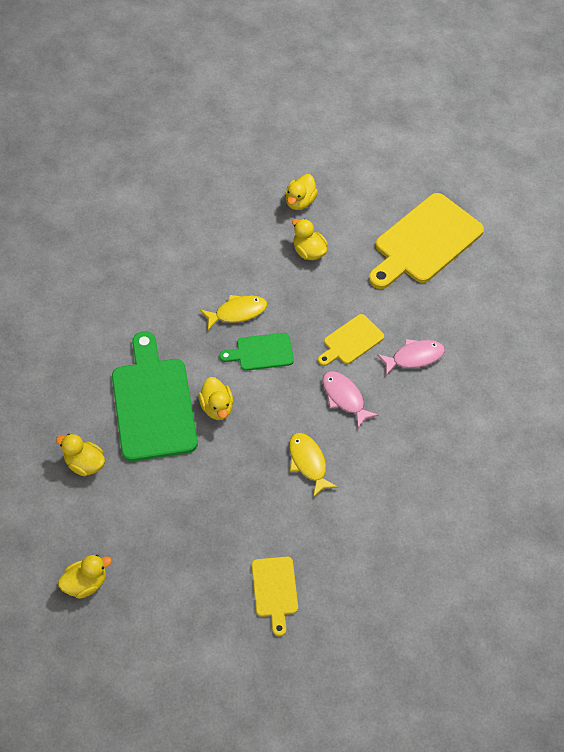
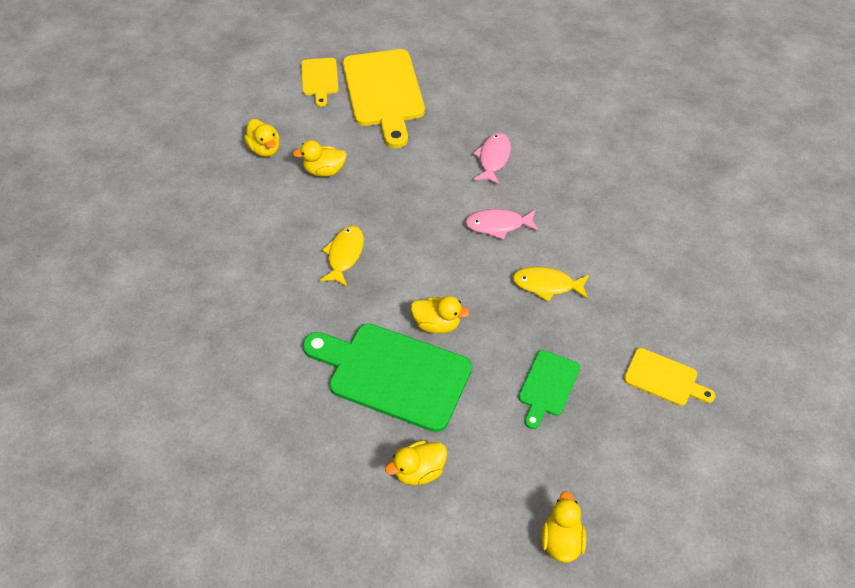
camera: 55 degrees left, 5 degrees down
(261, 352) = (403, 260): green cutting board -> green cutting board (547, 386)
(351, 341) = (443, 191): yellow cutting board -> yellow cutting board (319, 79)

